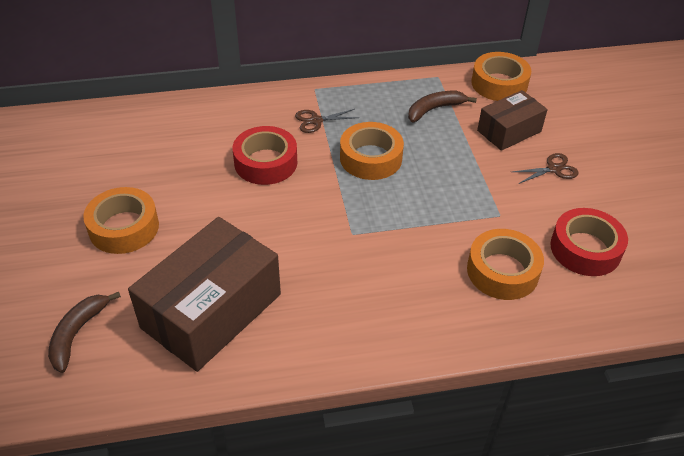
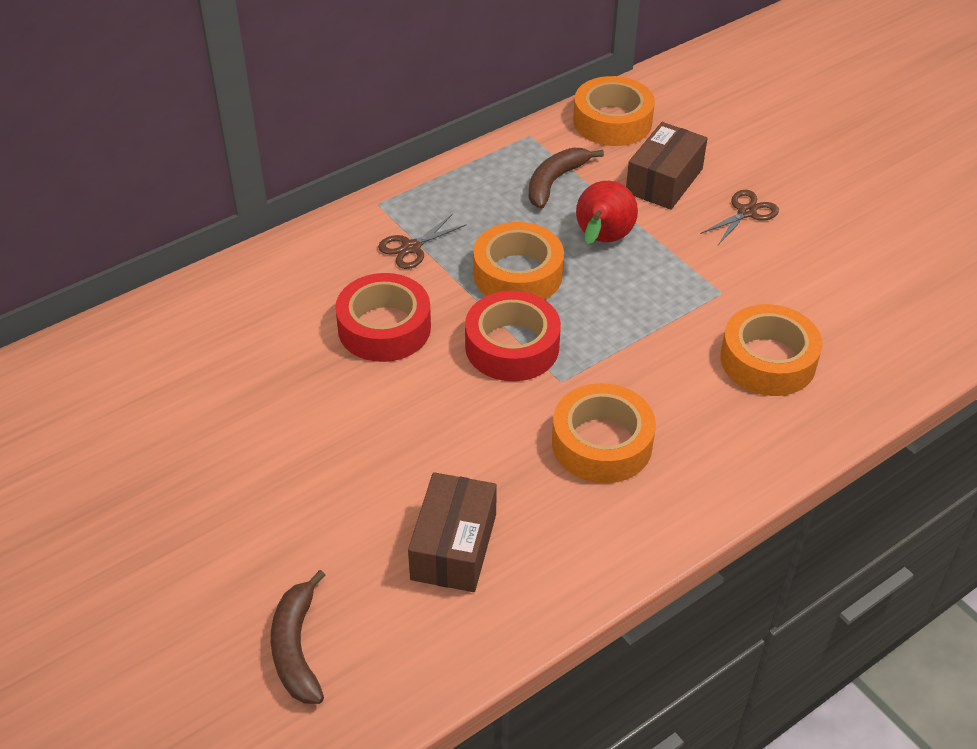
camera: 25 degrees left, 0 degrees up
(124, 227) = (253, 485): orange tape -> orange tape (602, 443)
(212, 311) = (454, 546): brown box -> brown box, size x0.57
(440, 155) = (602, 240): none -> red pear
(585, 249) = (841, 299): red tape -> red tape (512, 346)

